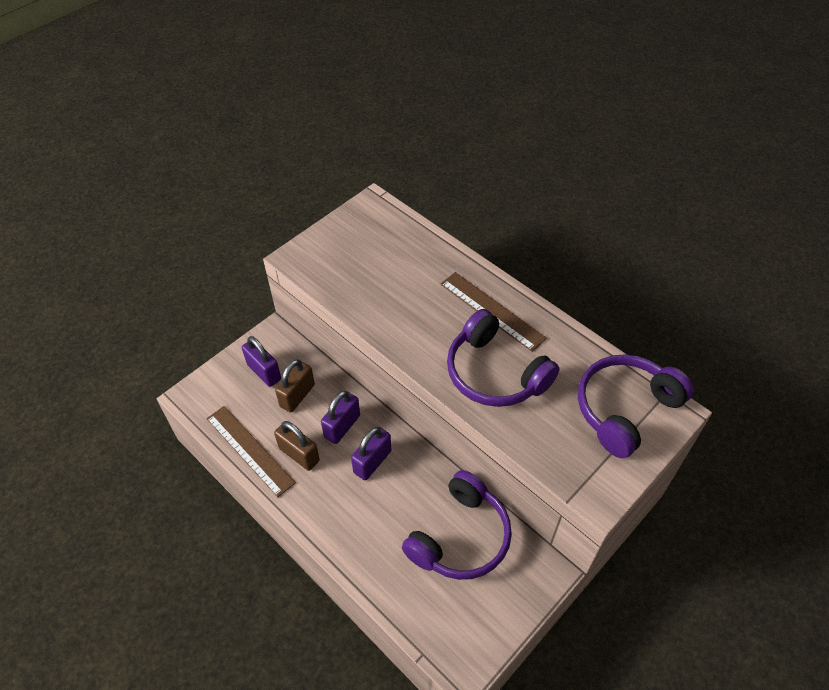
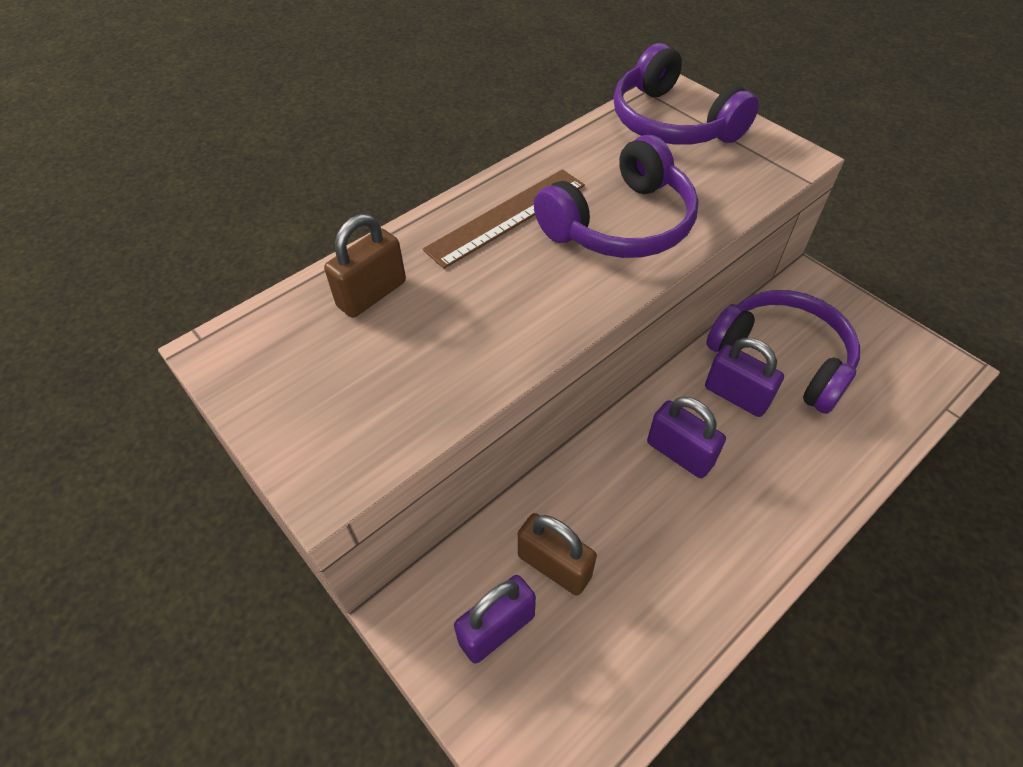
camera: 85 degrees left, 0 degrees up
(249, 450) = (669, 649): brown ruler -> none
(299, 454) = (673, 561): brown padlock -> brown padlock (372, 294)
(342, 426) = (617, 494): purple padlock -> purple padlock (736, 396)

